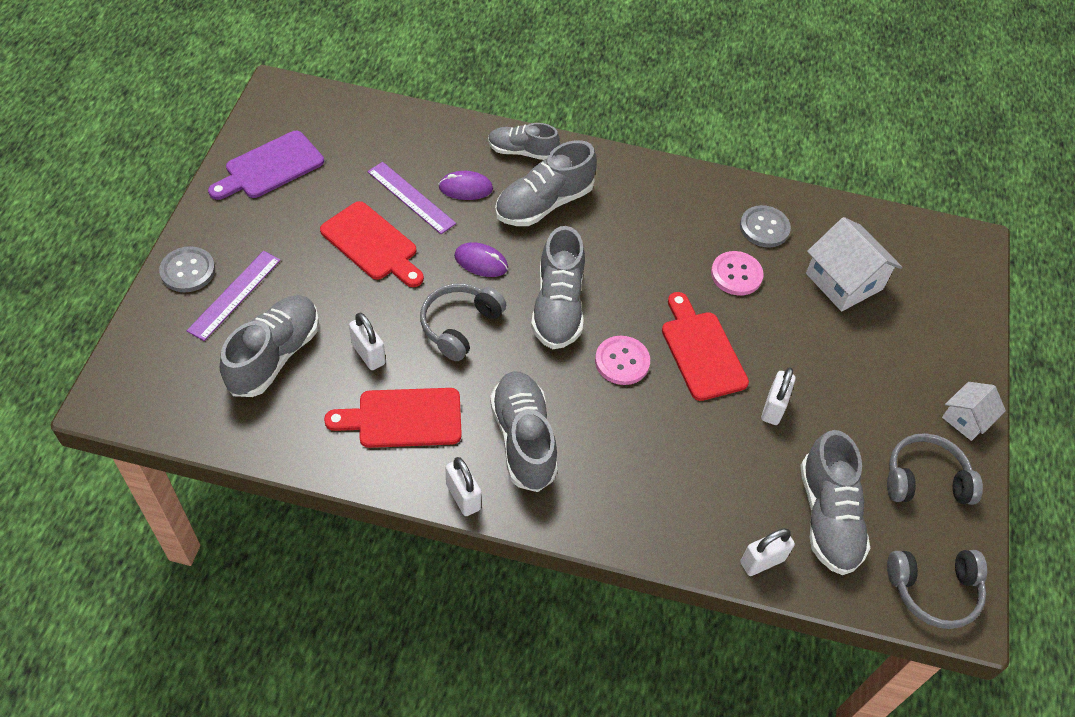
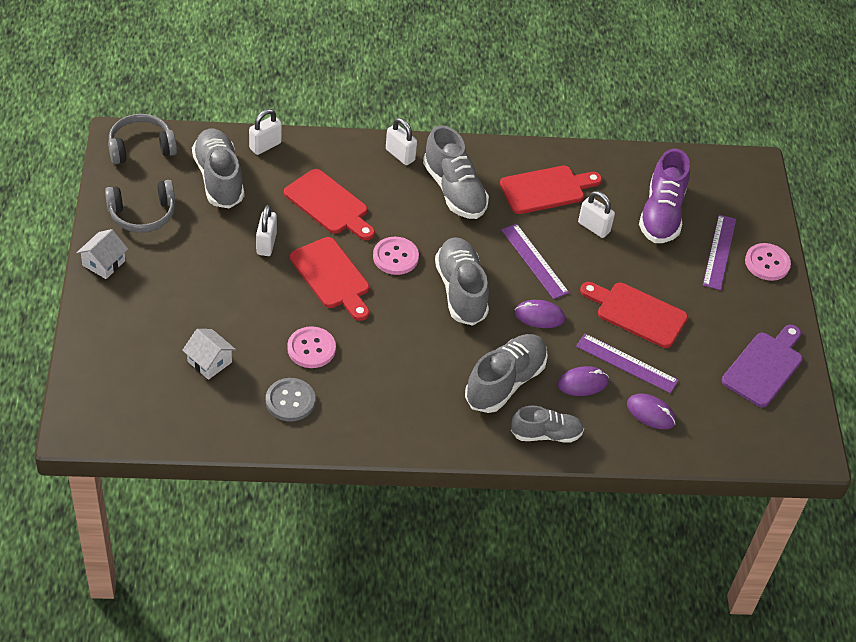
camera: 165 degrees right, 5 degrees down
(188, 271) = (767, 263): grey button -> pink button
(274, 356) = (661, 214): grey shoe -> purple shoe
(411, 149) = (650, 413): none -> purple mouse
(459, 325) = (534, 261): grey headphones -> purple ruler
(463, 497) = (483, 150): white padlock -> white padlock (400, 155)
(689, 449) = (329, 204): none -> red cutting board
(844, 281) = (209, 362): white house -> white house, size x0.60

